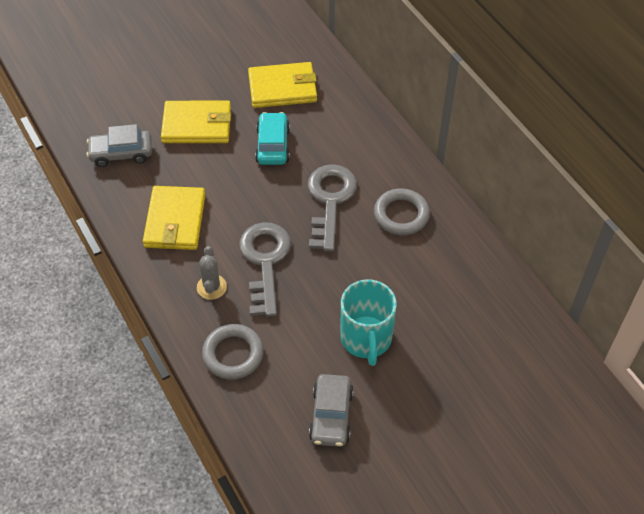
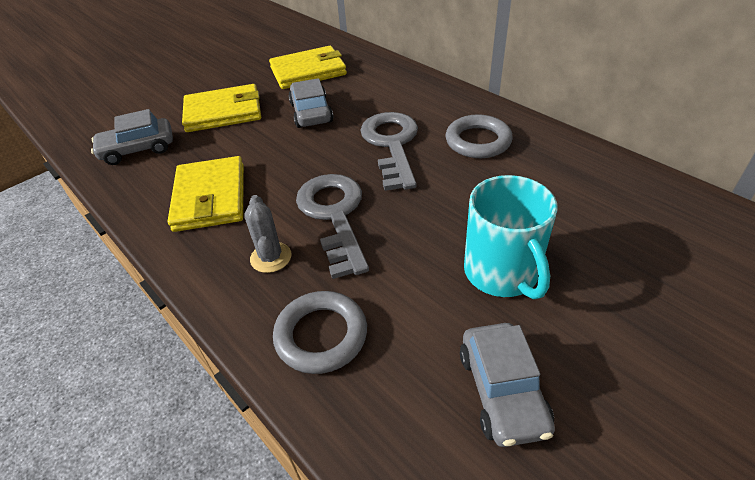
camera: 10 degrees left, 10 degrees down
(272, 145) = (311, 113): turquoise car -> grey car

